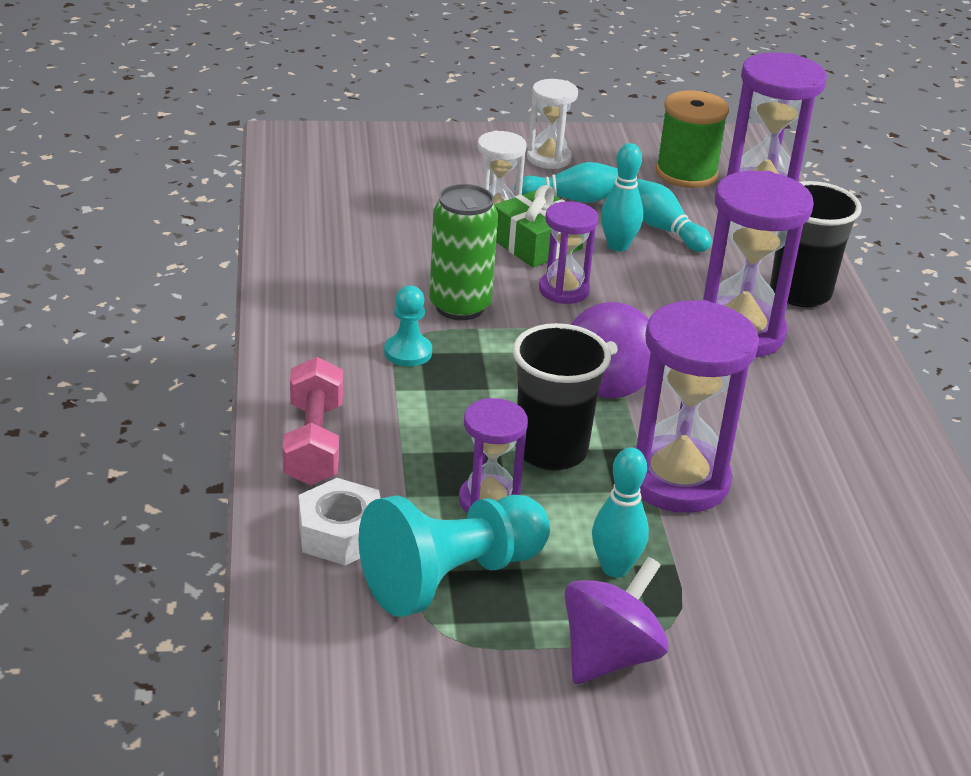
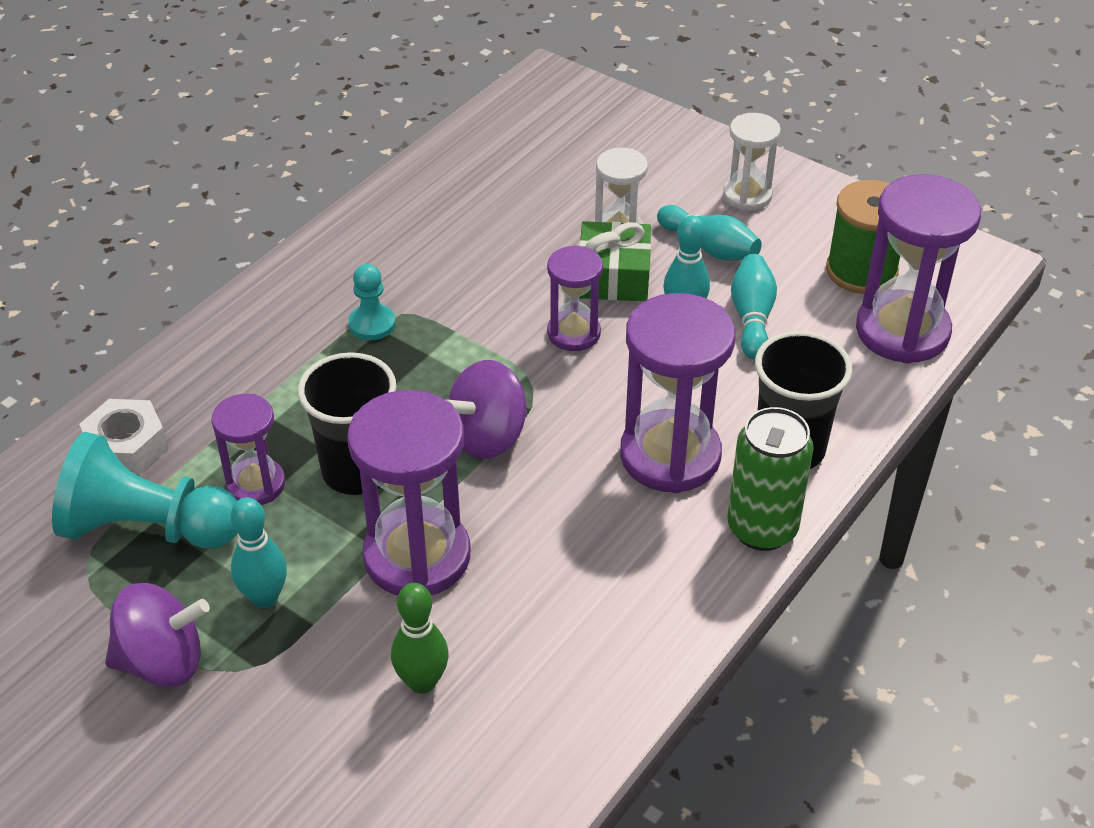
camera: 45 degrees right, 10 degrees up
(314, 443) = (205, 364): pink dumbbell -> none
(460, 306) = (467, 304): green can -> green can (762, 528)
(801, 551) = (422, 682): none -> green bowling pin

